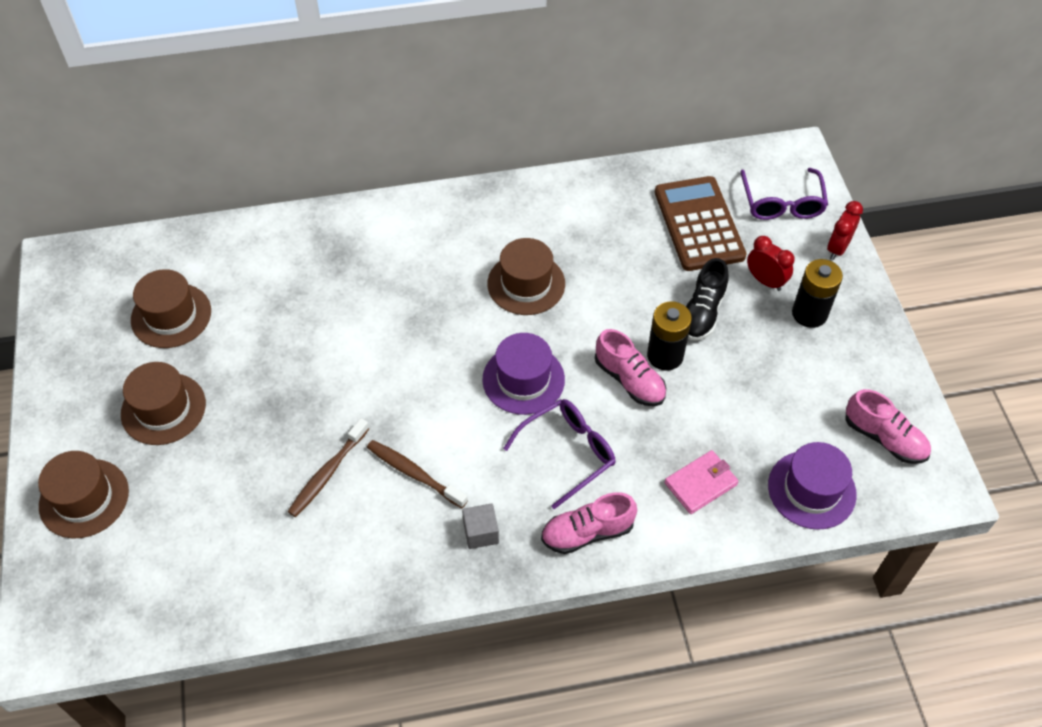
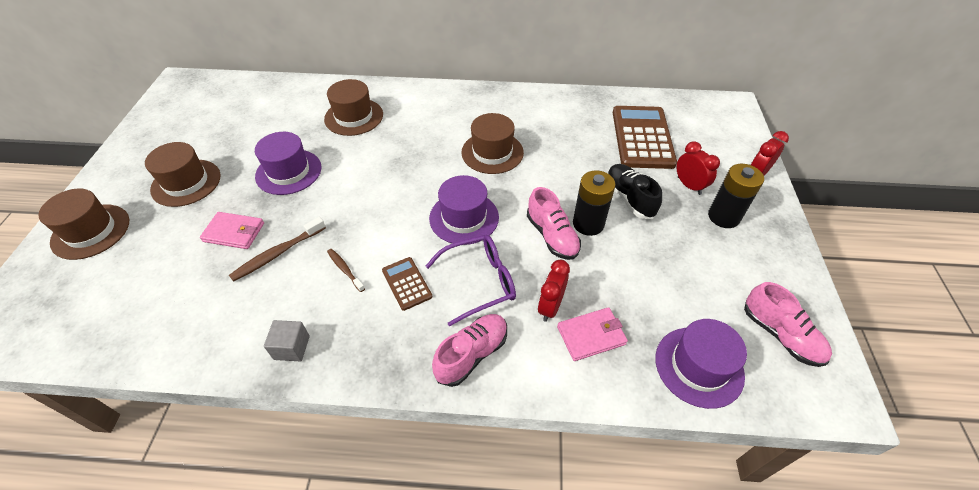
camera: 15 degrees right, 5 degrees down
(171, 315) = (229, 126): brown hat -> brown hat (354, 117)
(262, 459) = (234, 232): none -> pink wallet
(286, 365) = (288, 172): none -> purple hat
(414, 473) = (345, 269): brown toothbrush -> brown toothbrush, size x0.62
(481, 533) = (378, 331): grey cube -> grey cube (292, 347)
(490, 473) = (407, 283): none -> brown calculator
(587, 532) = (472, 354): pink shoe -> pink shoe turned 135 degrees clockwise
(651, 463) = (550, 307): none -> red clock
(702, 313) = (629, 198): black shoe -> black shoe turned 120 degrees clockwise
(782, 203) = (714, 135): purple glasses -> none

